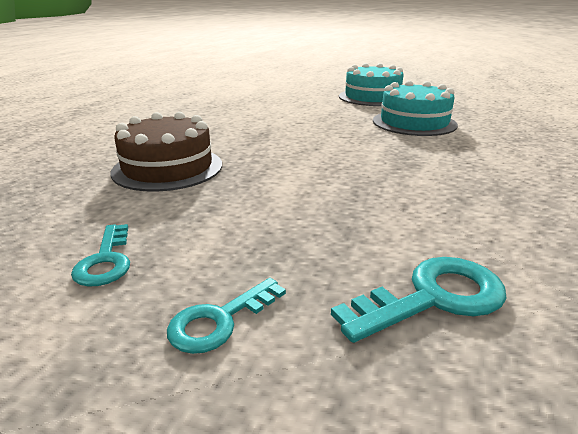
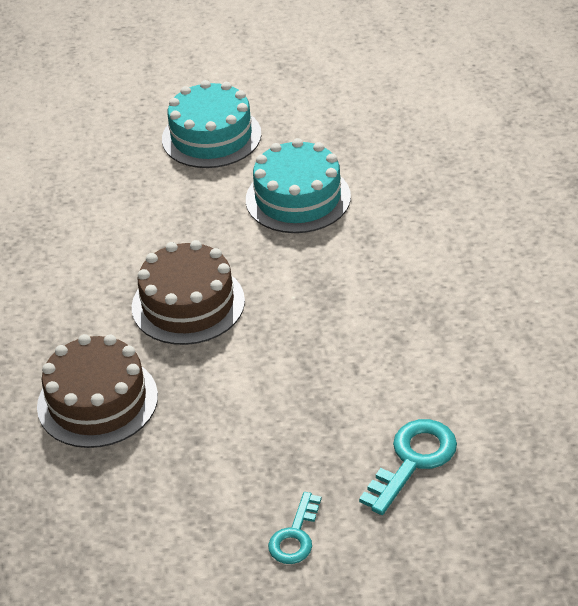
camera: 25 degrees left, 15 degrees up
(106, 261) = (171, 529): turquoise key -> none
(290, 144) = (188, 304): none -> brown cake

